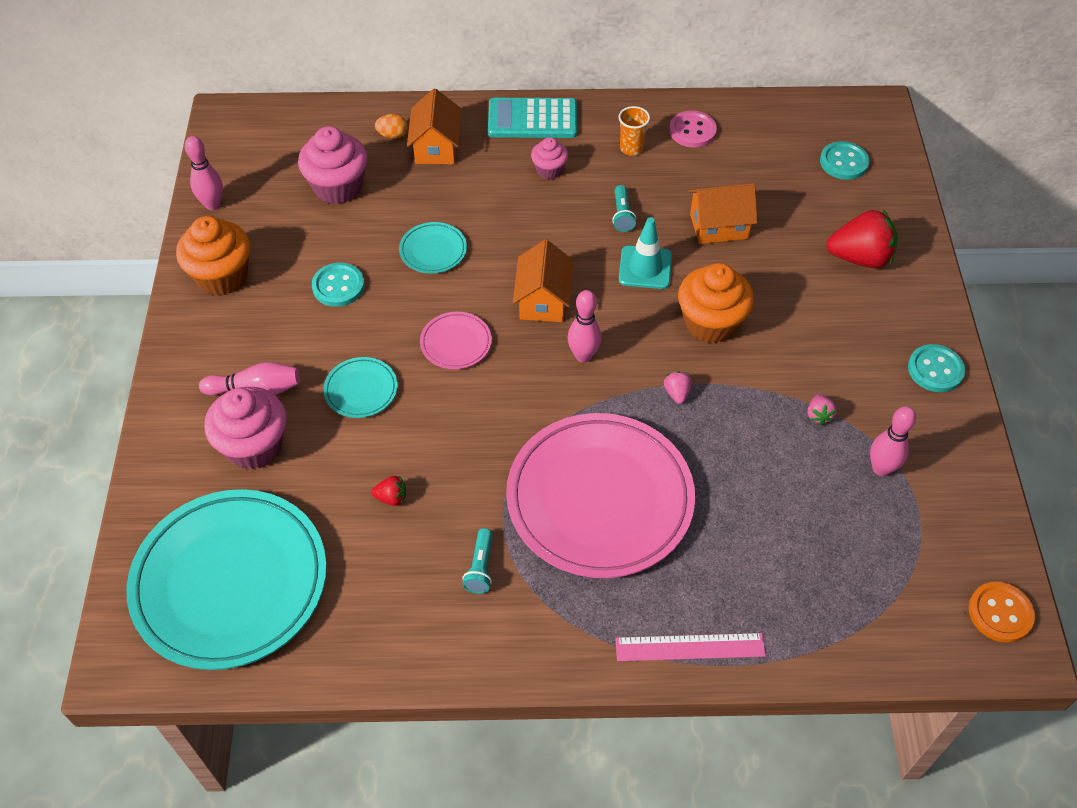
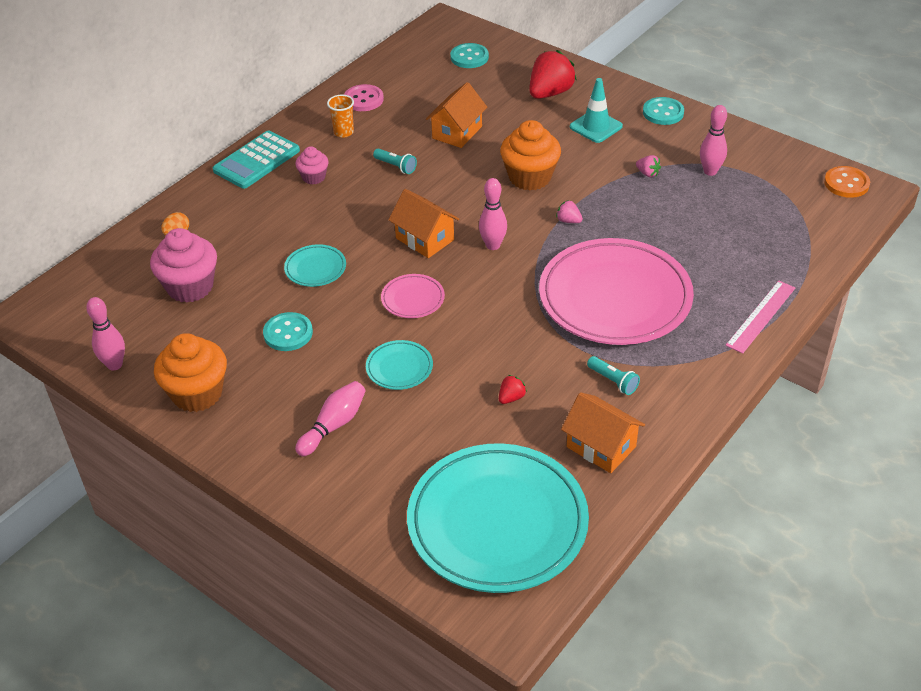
camera: 50 degrees left, 10 degrees down
(254, 446) = (386, 451): pink cupcake -> none
(436, 147) = (219, 218): orange house -> orange house (601, 447)
(645, 268) = (452, 180): turquoise traffic cone -> turquoise traffic cone (596, 126)

